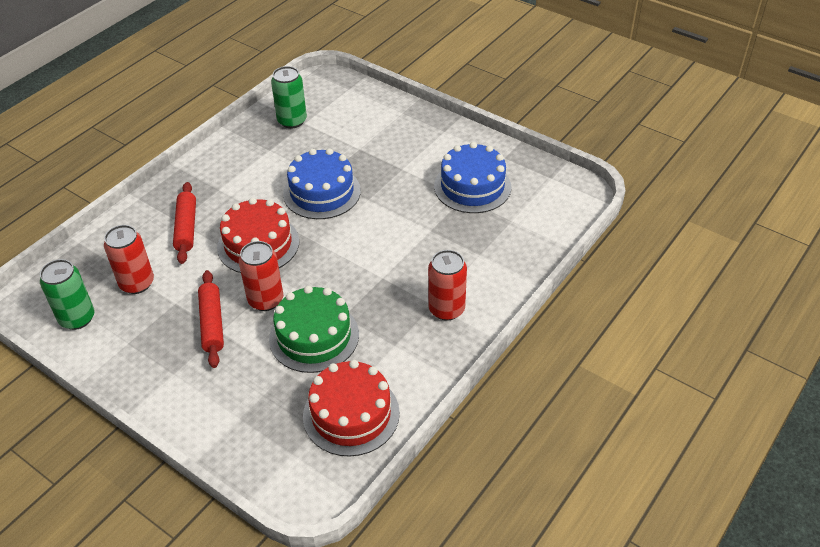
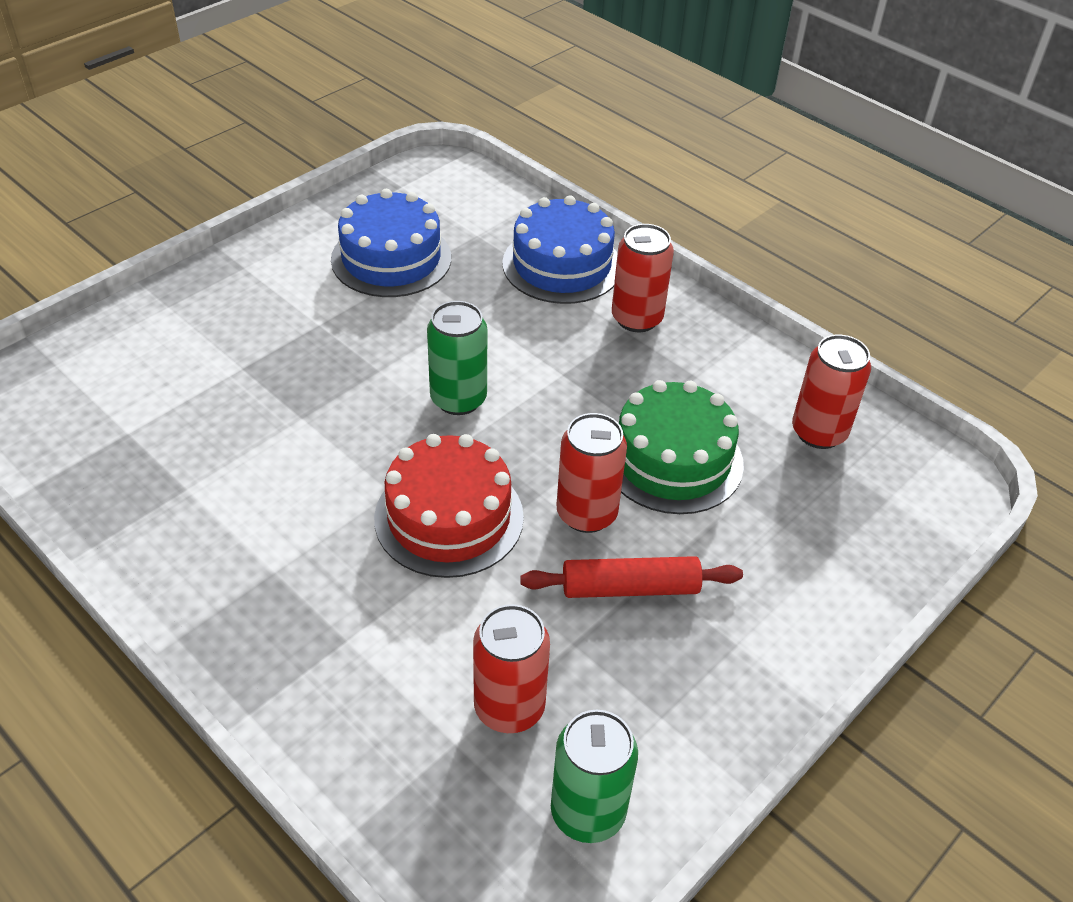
camera: 85 degrees left, 0 degrees up
(186, 228) = (372, 625): red rolling pin -> none
(292, 121) = (111, 450): green can -> green can (458, 399)
(322, 192) = (340, 424): blue cake -> blue cake (562, 265)
(351, 414) = (819, 432): red cake -> red can

